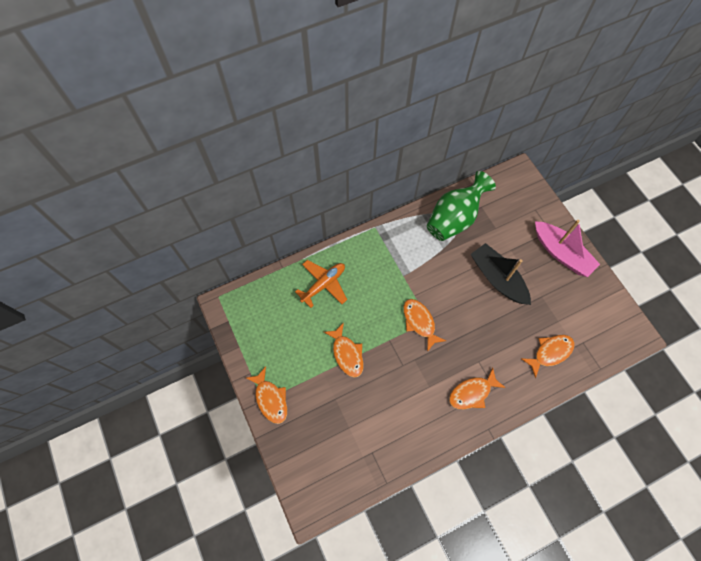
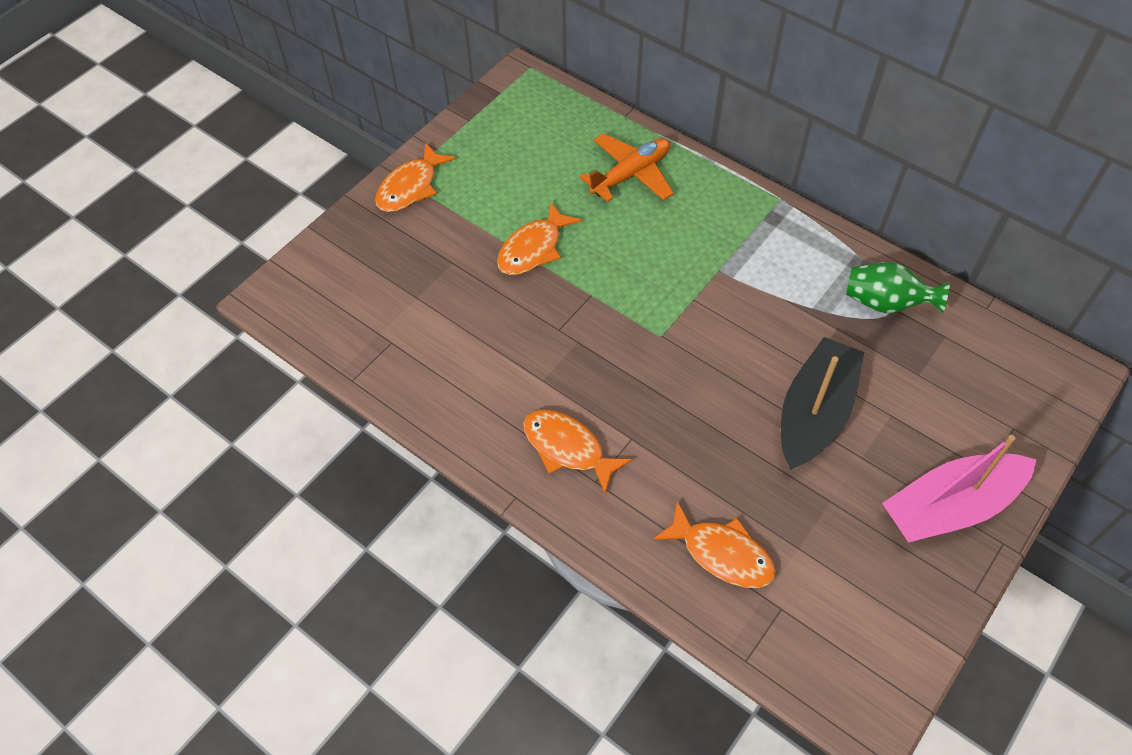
camera: 65 degrees right, 10 degrees down
(323, 284) = (630, 175): orange plane -> orange plane turned 60 degrees counterclockwise
(419, 322) = (649, 324): orange fish -> none
(454, 218) = (886, 303): green vase -> green vase, size x0.61
(561, 253) = (950, 506): pink boat -> pink boat turned 45 degrees clockwise

